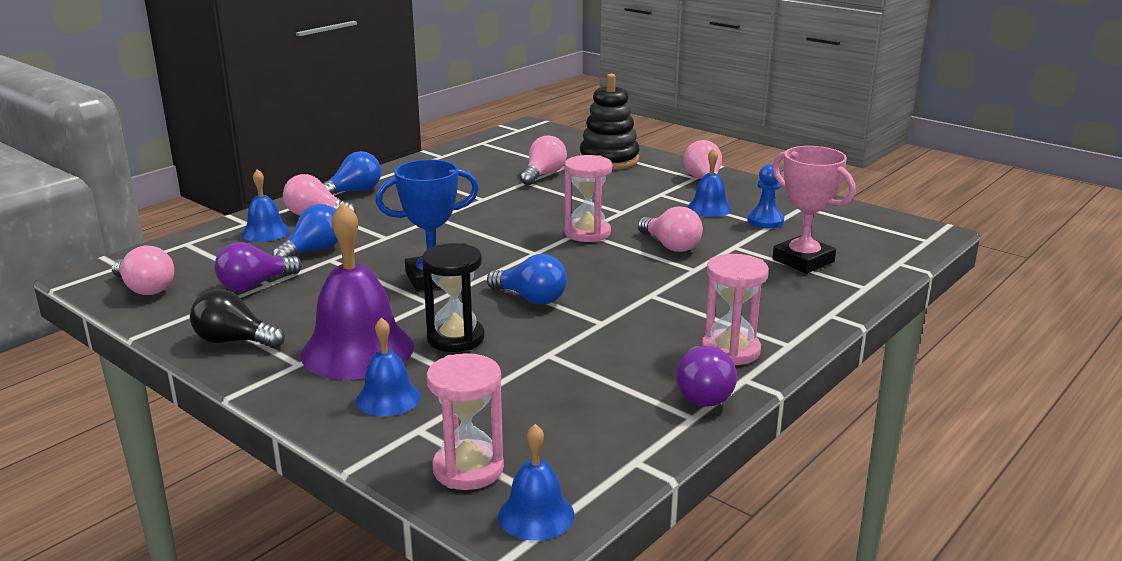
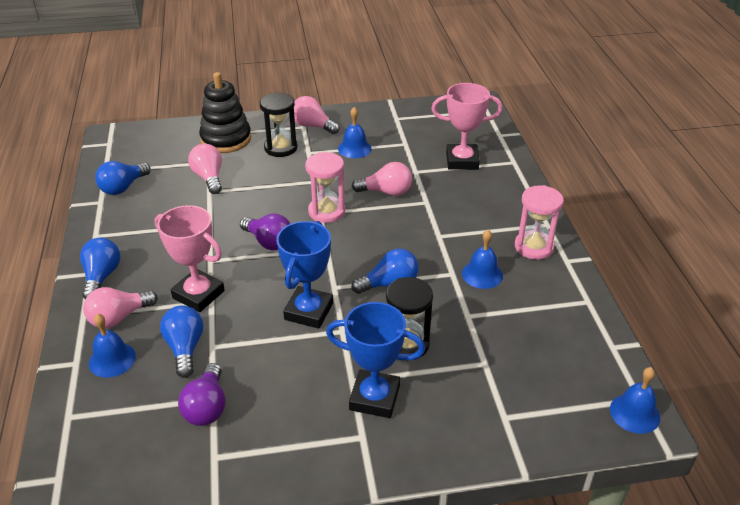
camera: 50 degrees left, 15 degrees up
(145, 289) = (130, 477): pink light bulb -> none
(234, 341) = (290, 458): black light bulb -> none
(357, 350) = (374, 398): purple bell -> blue trophy
(386, 230) = (198, 294): none -> pink trophy
(388, 398) = (454, 413): blue bell -> blue bell (482, 274)
(468, 469) = (568, 417): pink hourglass -> none
(473, 155) = (123, 187): none -> blue light bulb
(642, 182) = (281, 148): none -> black hourglass
(702, 393) = (568, 284): purple light bulb -> purple light bulb (269, 242)
(765, 221) = (398, 141): blue pawn -> none

